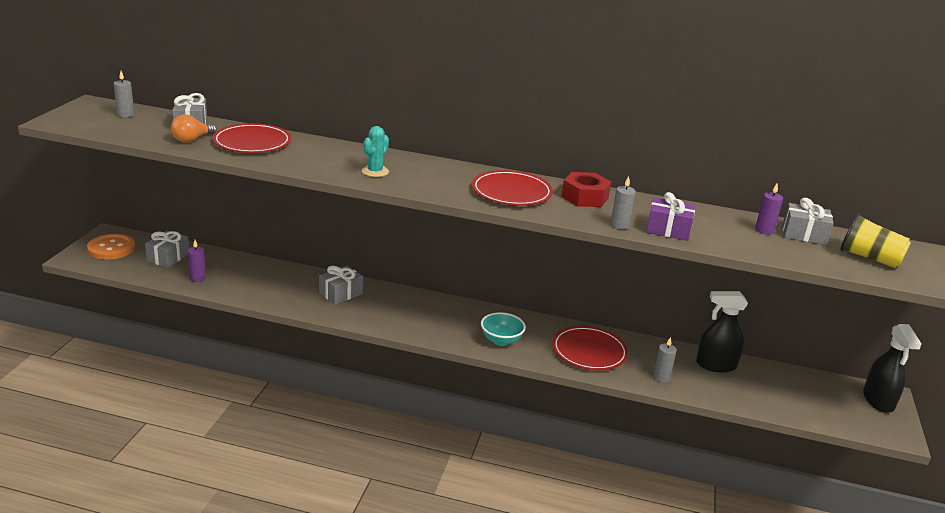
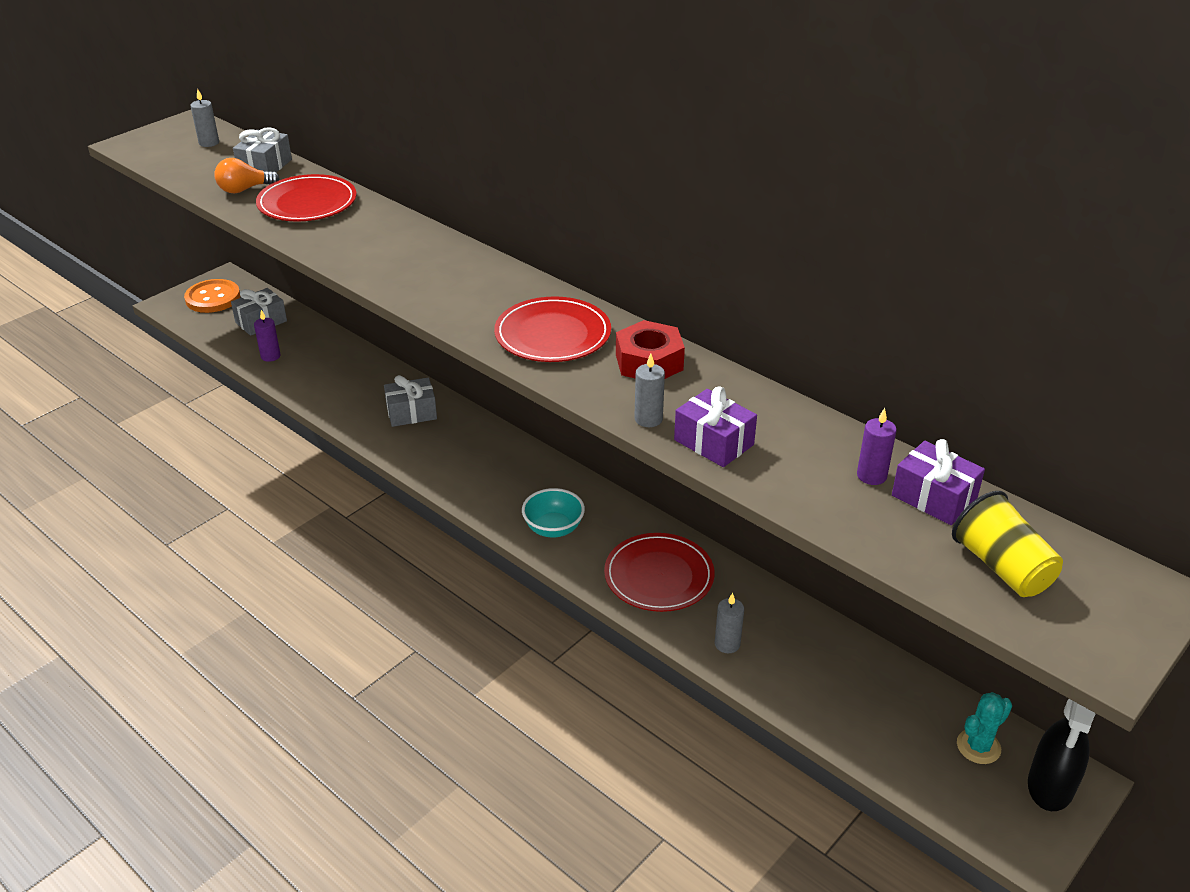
camera: 30 degrees right, 10 degrees up
(375, 171) = (408, 271): turquoise cactus -> turquoise cactus (978, 746)
(715, 365) = (829, 648): black spray bottle -> none
(804, 234) = (934, 497): grey gift -> purple gift

